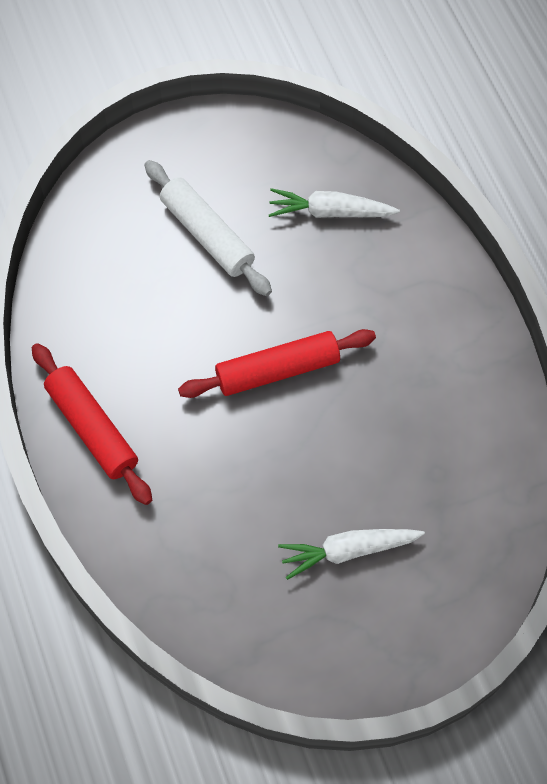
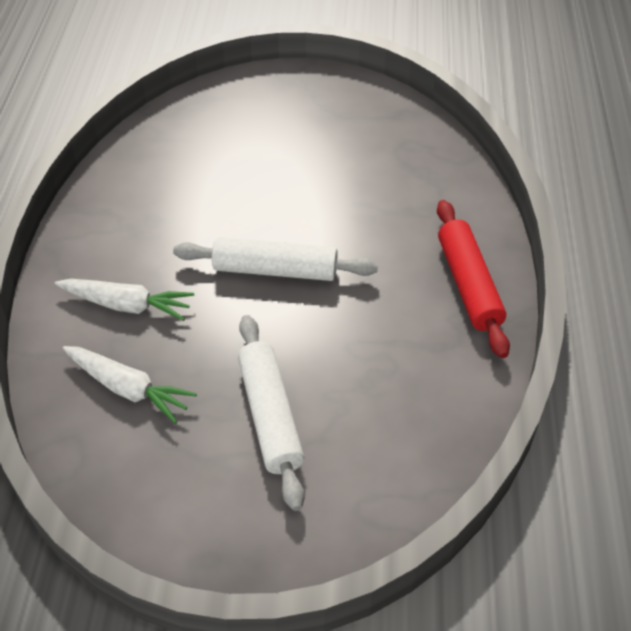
camera: 155 degrees left, 15 degrees down
(277, 370) = (275, 270): red rolling pin -> white rolling pin
(348, 551) = (297, 141): white carrot -> white carrot (127, 305)

